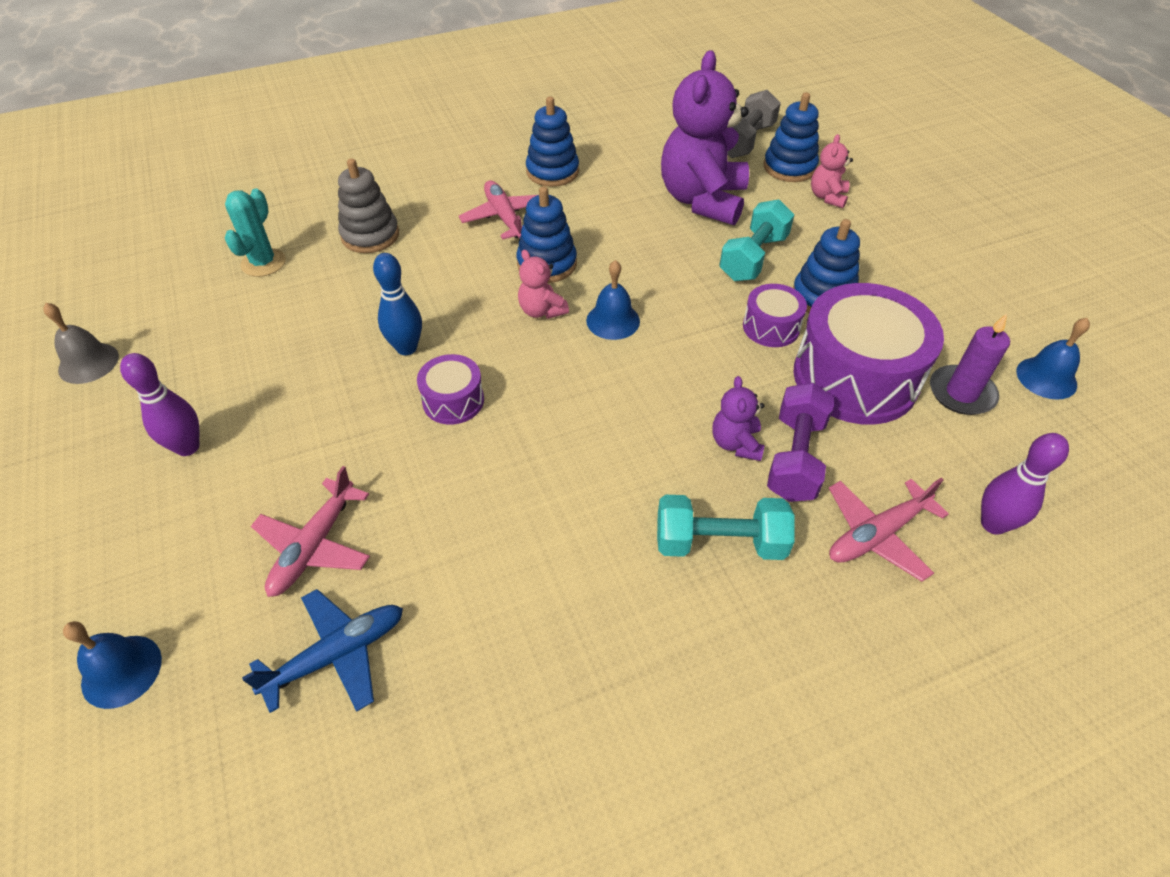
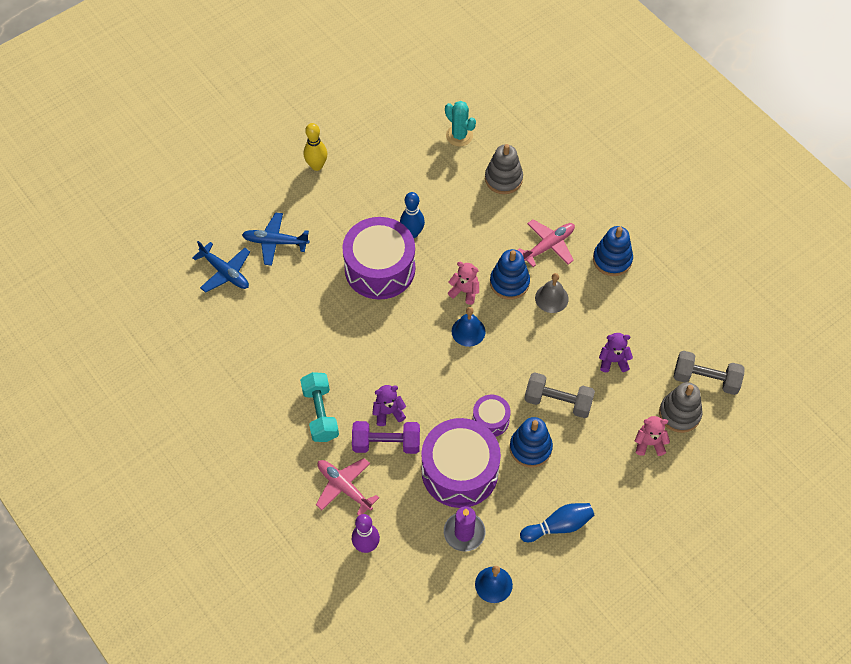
camera: 75 degrees right, 10 degrees up
(88, 363) = (357, 96): grey bell -> grey bell (551, 298)
(121, 671) = (201, 199): blue bell -> none
(187, 447) = (317, 166): purple bowling pin -> yellow bowling pin
(263, 263) = (459, 136): turquoise cactus -> turquoise cactus turned 45 degrees clockwise
(314, 546) = (275, 242): pink plane -> blue plane
(453, 401) = (380, 268): purple drum -> purple drum, size x2.05
(541, 311) = (465, 291): pink teddy bear -> pink teddy bear turned 75 degrees clockwise
(702, 200) = (613, 361): purple teddy bear -> purple teddy bear, size x0.45
(753, 258) = (558, 402): turquoise dumbbell -> grey dumbbell
(789, 167) = (679, 414): blue stacking toy -> grey stacking toy
(947, 295) = (558, 526): none -> blue bowling pin

